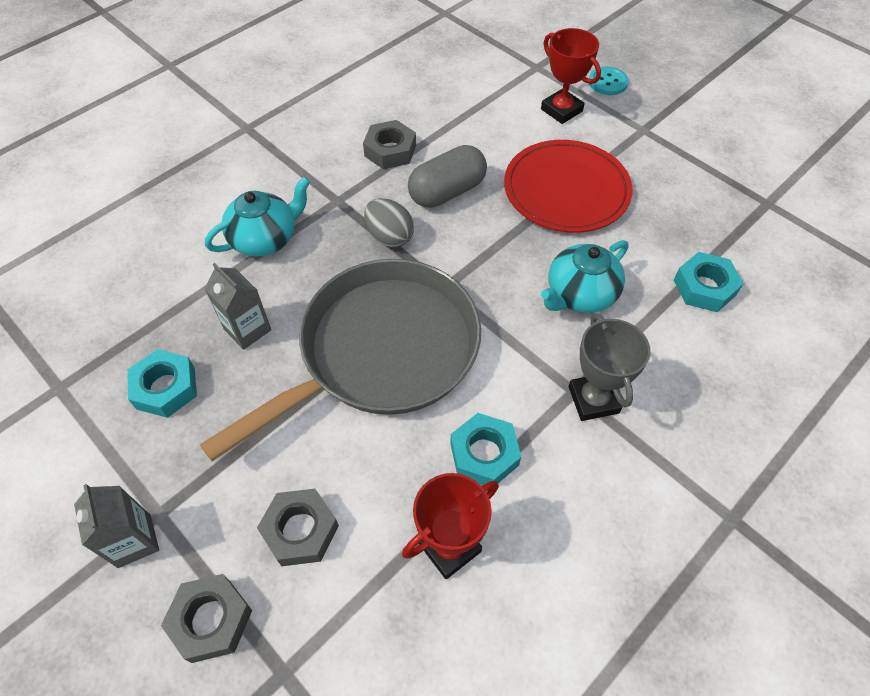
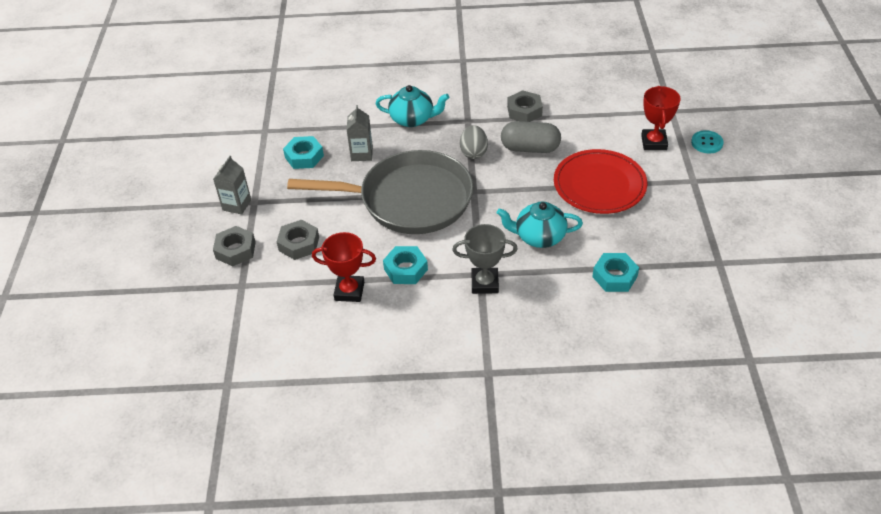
camera: 45 degrees right, 10 degrees down
(593, 400) = (484, 283): grey trophy -> grey trophy turned 60 degrees clockwise

